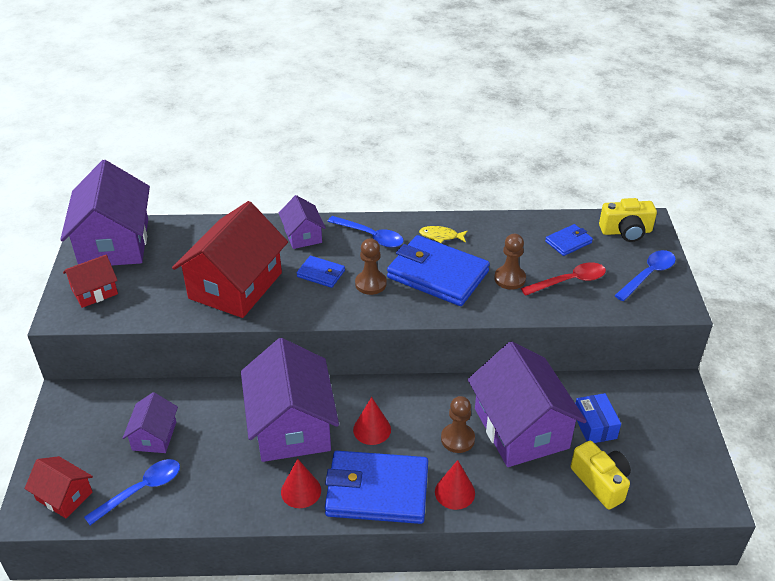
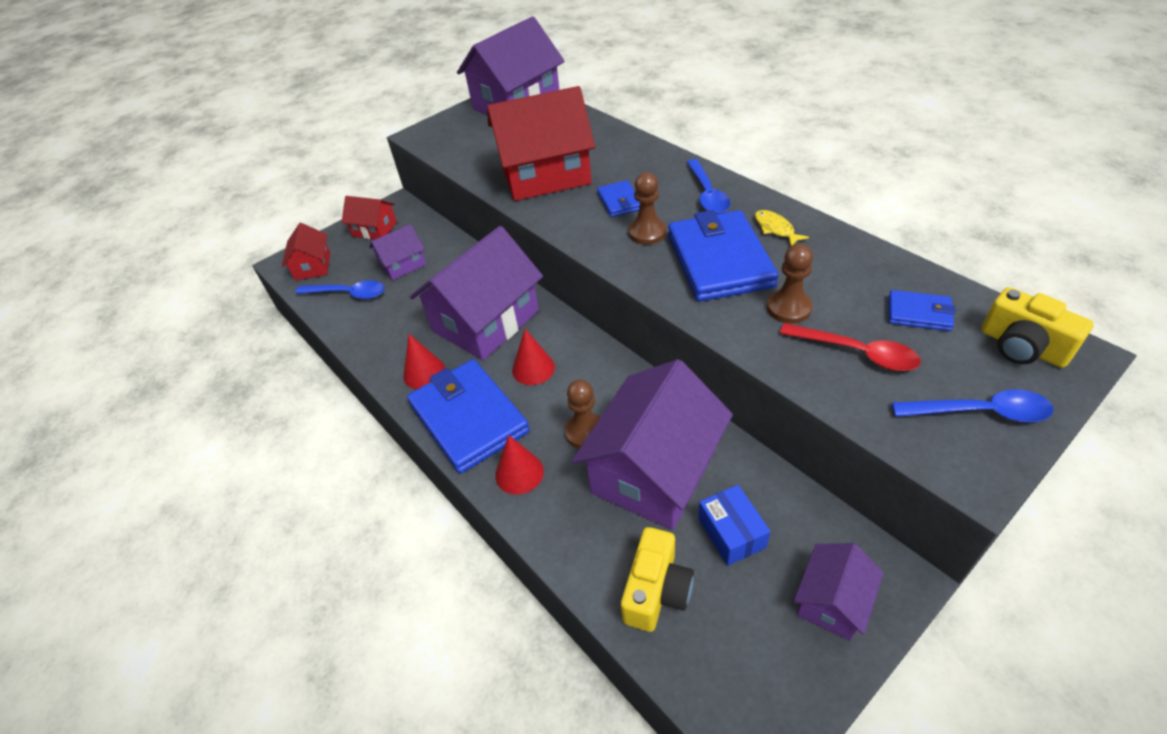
camera: 55 degrees right, 5 degrees up
(94, 291) = (458, 130): red house -> red house (374, 229)
(303, 235) = (651, 164): purple house -> purple house (832, 601)
(594, 426) = (731, 533): blue box -> blue box turned 60 degrees counterclockwise

